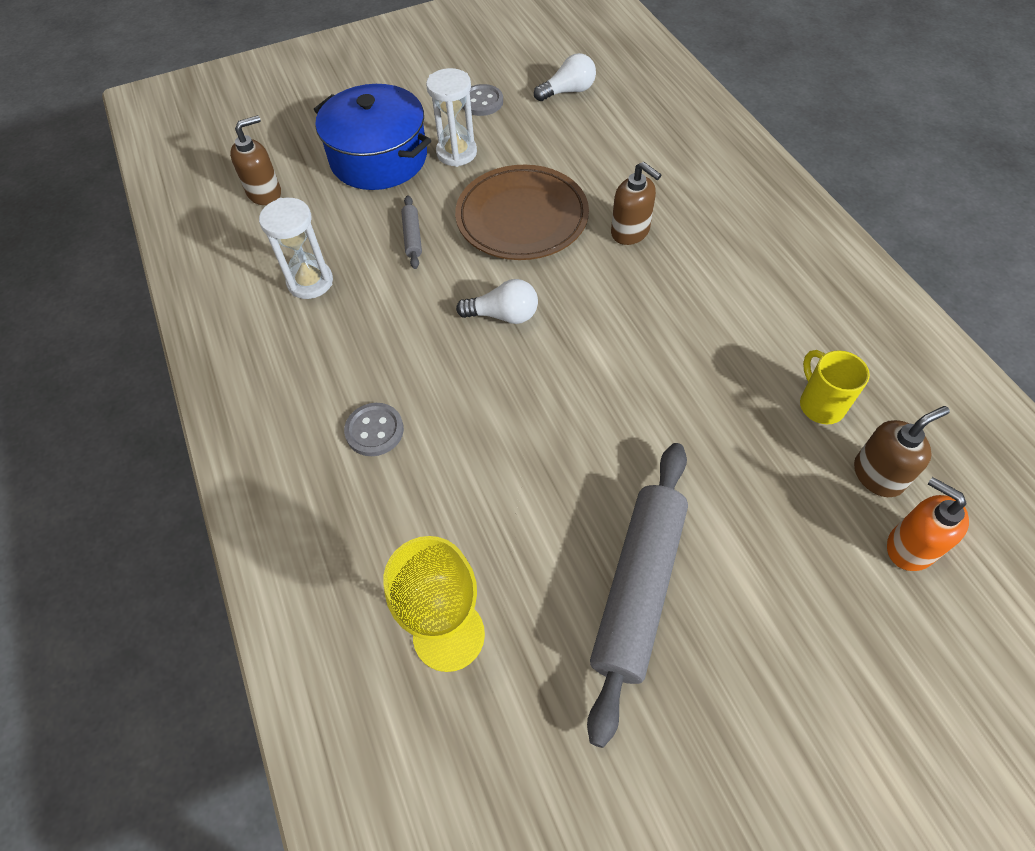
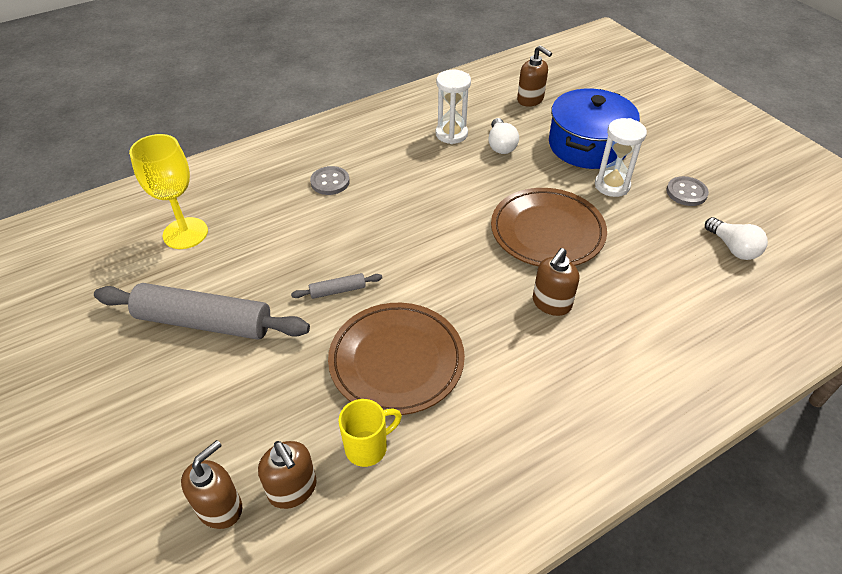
camera: 80 degrees right, 10 degrees down
(412, 237) = (507, 174): grey rolling pin -> grey rolling pin (338, 290)
(503, 315) = (438, 231): white light bulb -> white light bulb (501, 145)
(706, 372) = (396, 361): none -> brown plate
(910, 547) = (220, 507): orange soap dispenser -> brown soap dispenser

